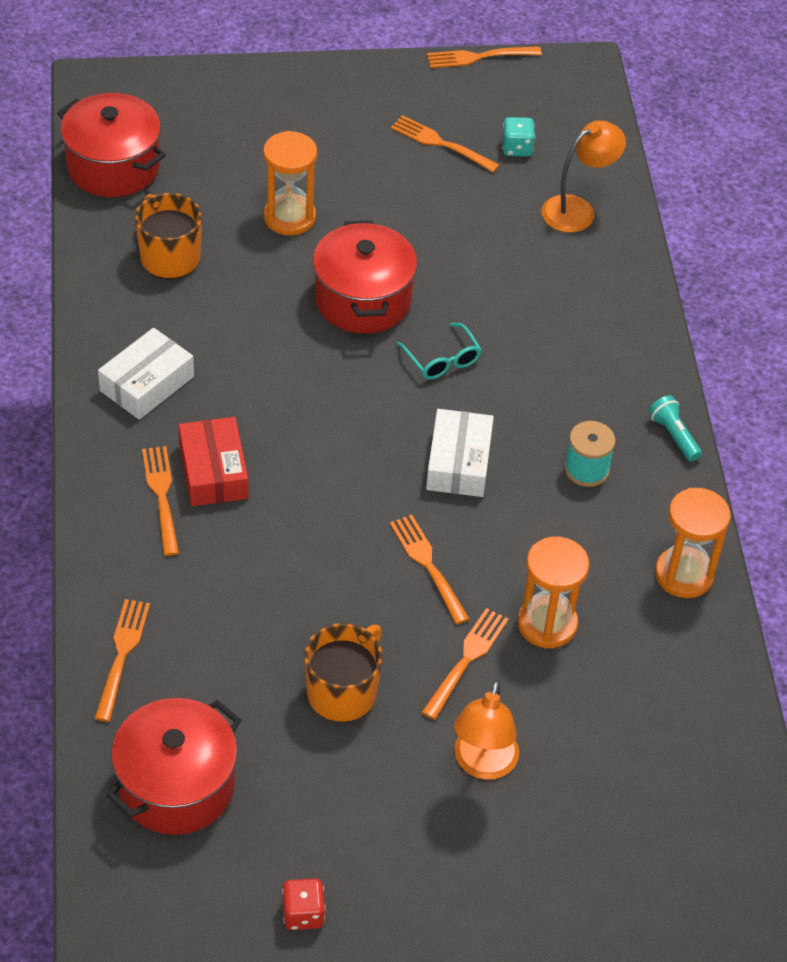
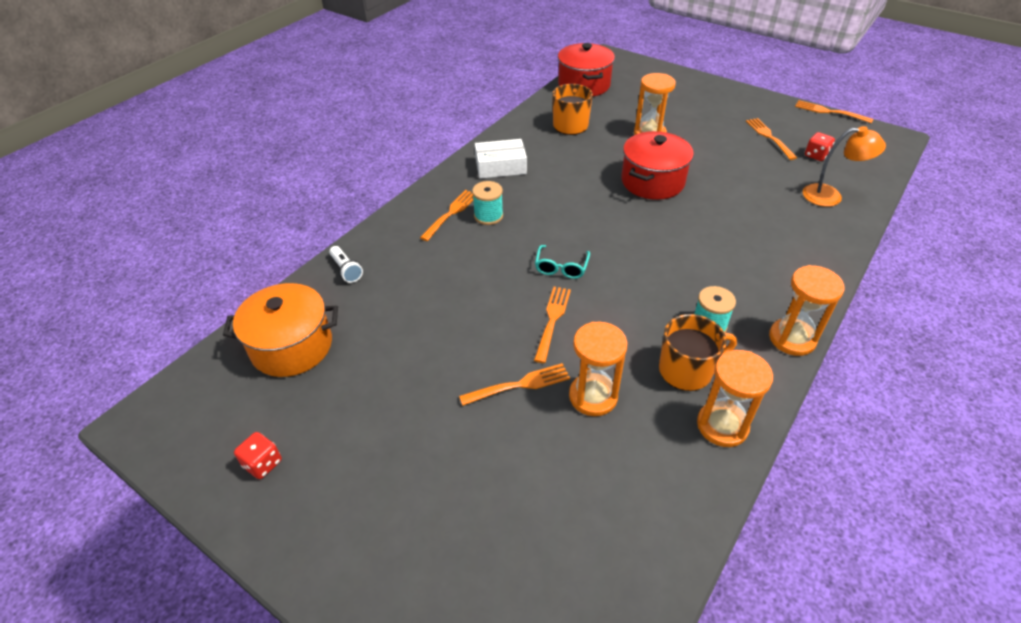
camera: 45 degrees right, 5 degrees down
(122, 656) = (346, 270): orange fork -> white flashlight
(176, 786) = (292, 346): red pot -> orange pot
(213, 471) = (488, 216): red box -> turquoise spool
(343, 692) = (430, 356): orange mug -> orange mug (686, 370)
(442, 360) = (670, 227): turquoise glasses -> turquoise glasses (561, 267)
(459, 463) = (627, 279): white box -> none
(482, 764) = (462, 453): orange lamp -> none
(517, 148) = (816, 155): turquoise dice -> red dice
(674, 435) = (792, 339): turquoise flashlight -> orange hourglass

